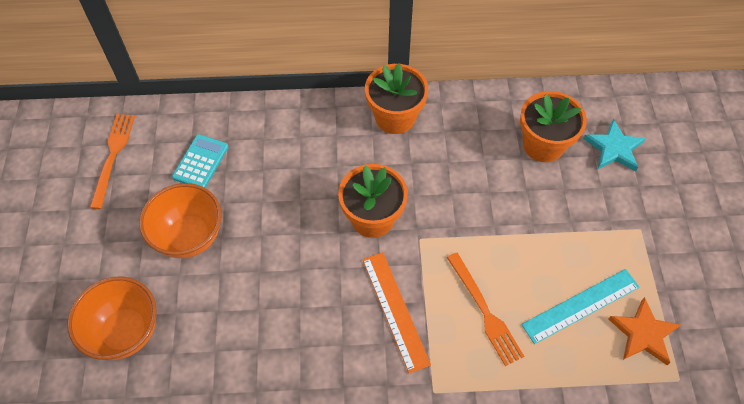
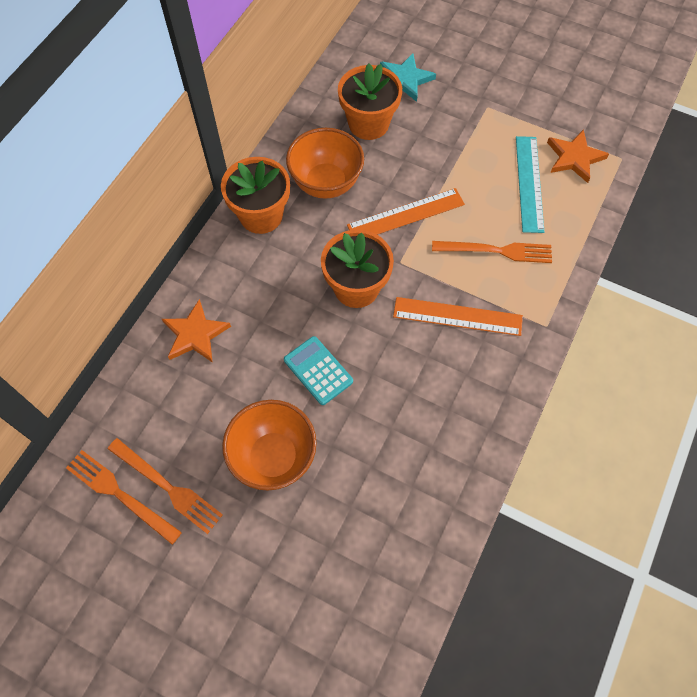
camera: 60 degrees left, 5 degrees up
(125, 332) = (344, 564): orange bowl -> orange bowl (326, 184)
(132, 181) = (167, 486): none -> orange fork
(201, 162) = (191, 408): turquoise calculator -> turquoise calculator (318, 370)
(263, 132) = (195, 334): none -> orange star
(470, 220) = (406, 215): none -> orange ruler

